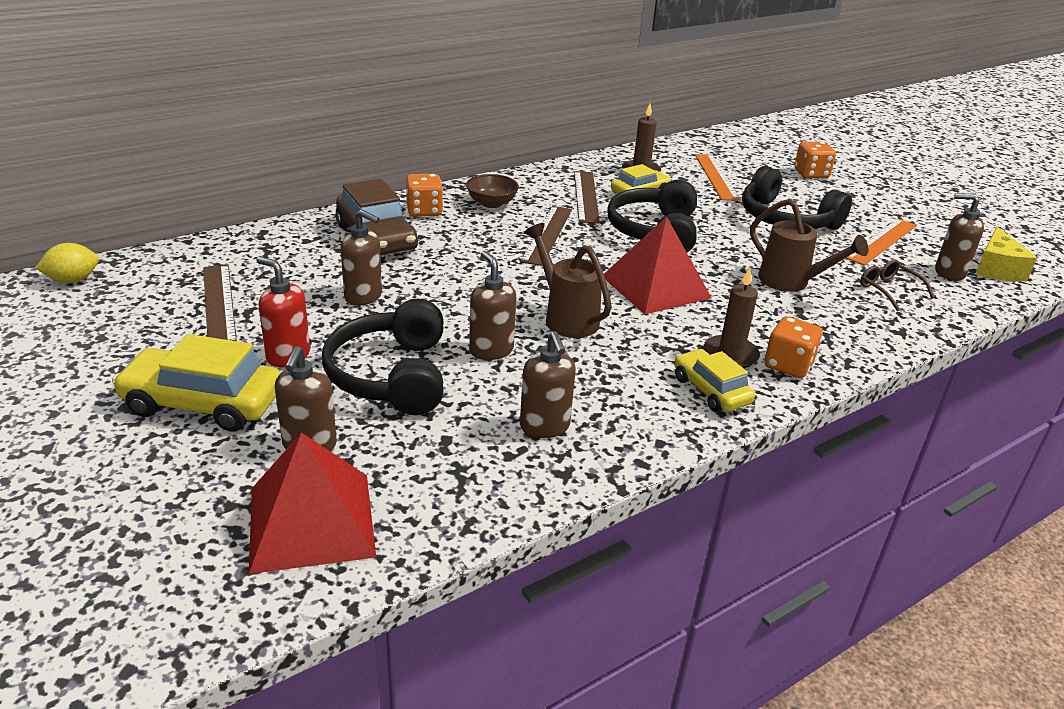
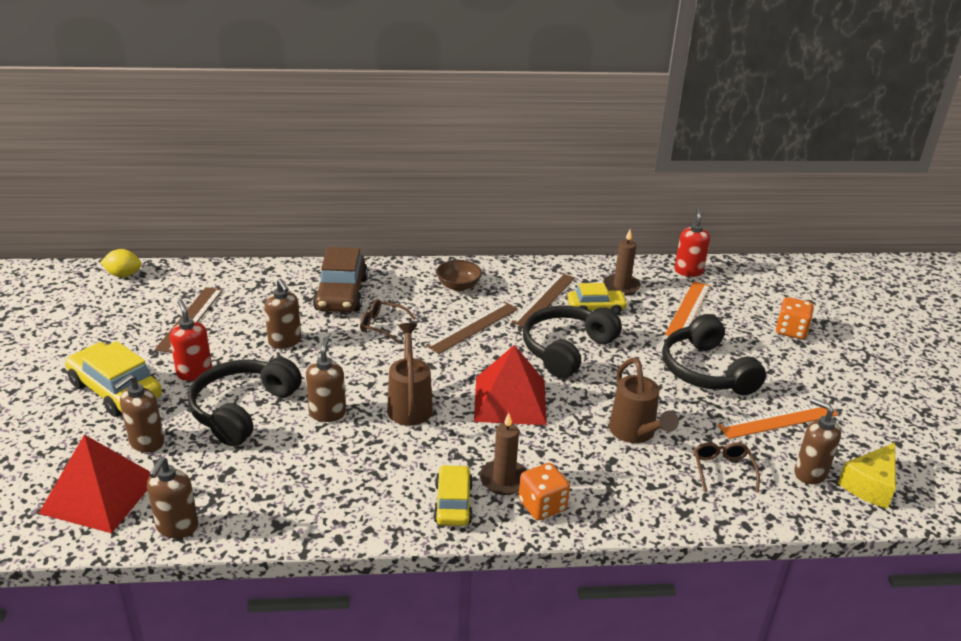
camera: 30 degrees right, 0 degrees up
(424, 211) = (399, 280): orange dice -> none
(454, 255) = (382, 325): none -> brown glasses
(545, 427) = (302, 486): brown soap dispenser -> brown soap dispenser (177, 527)
(681, 148) = (688, 271): none -> red soap dispenser

